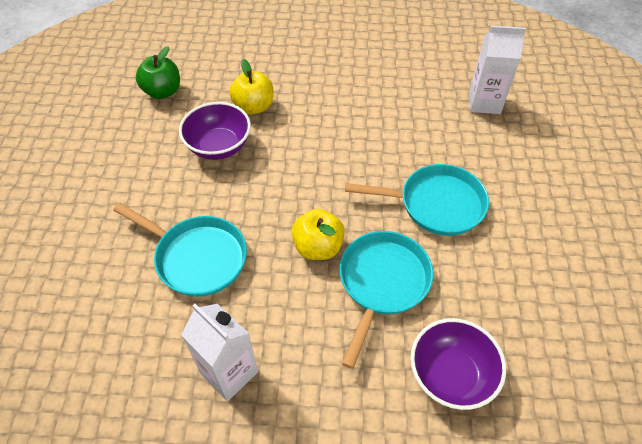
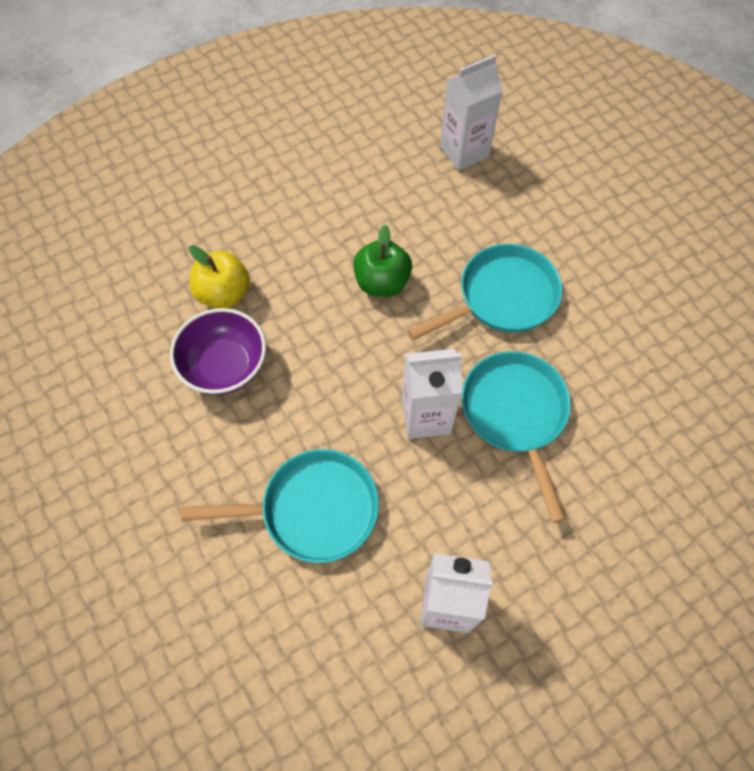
camera: 35 degrees left, 10 degrees up
(162, 91) = (95, 336): green apple -> green apple (382, 282)
(318, 247) = (426, 416): yellow apple -> white carton
(451, 375) = (639, 463): purple bowl -> none

